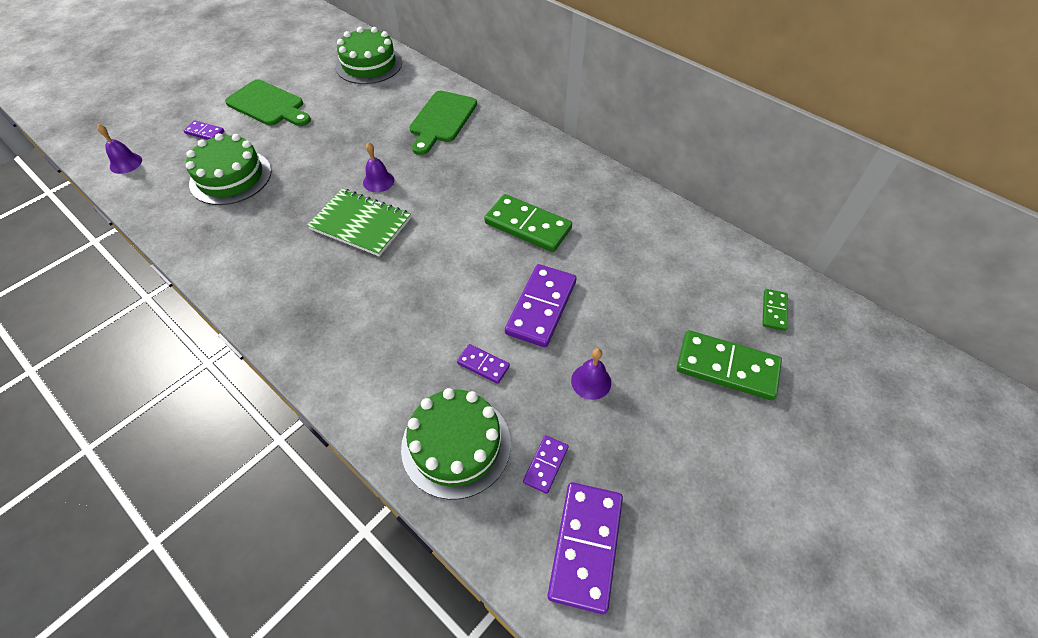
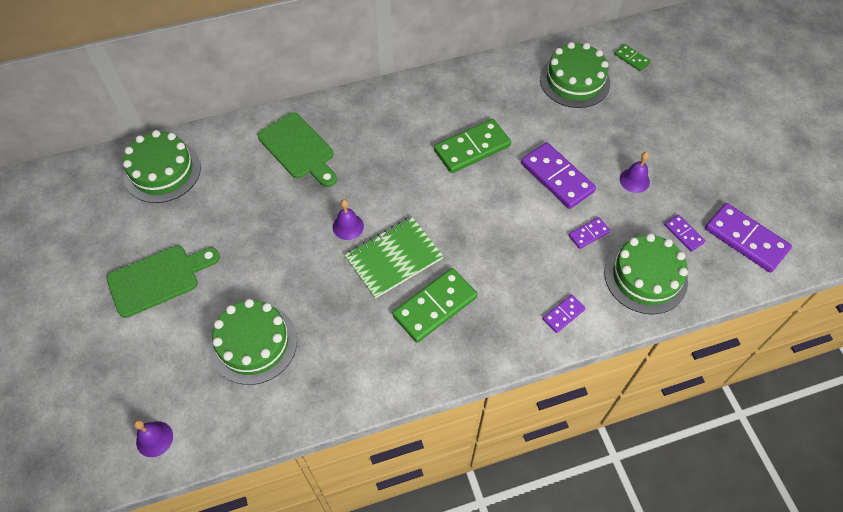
camera: 60 degrees left, 5 degrees up
(205, 132) = (159, 350): purple domino -> purple domino (563, 314)
(689, 271) = (574, 81): none -> green cake
(727, 367) = (660, 106): green domino -> green domino (435, 306)

